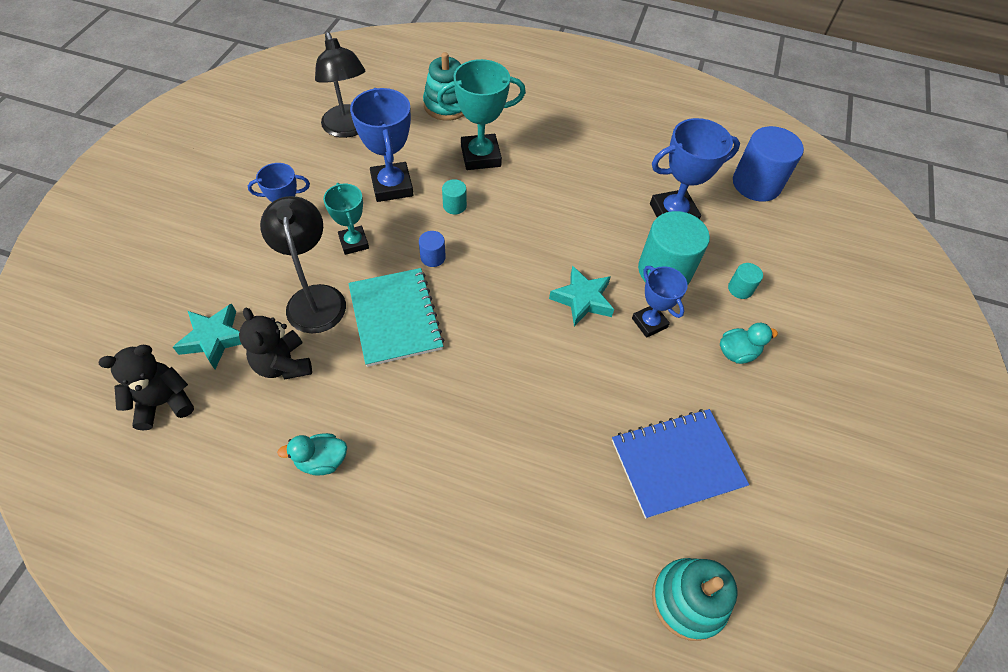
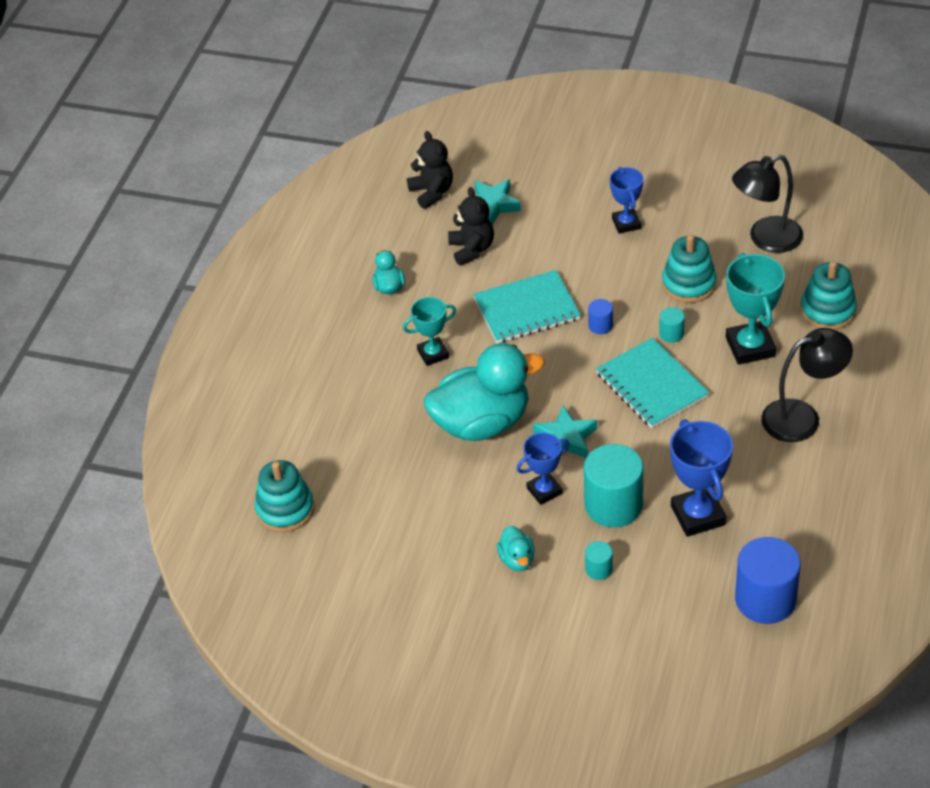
camera: 95 degrees right, 10 degrees down
(283, 364) = (472, 249): black teddy bear -> black teddy bear turned 105 degrees clockwise
(315, 298) = (541, 255): black lamp -> black lamp (802, 417)
(354, 242) = (609, 269): turquoise trophy -> turquoise trophy (433, 354)
(392, 186) = (689, 284): blue trophy -> turquoise stacking toy
(518, 227) = (652, 385): none -> turquoise notebook
(557, 371) = (482, 423): none -> turquoise duck
(677, 463) = (397, 507): blue notebook -> none

